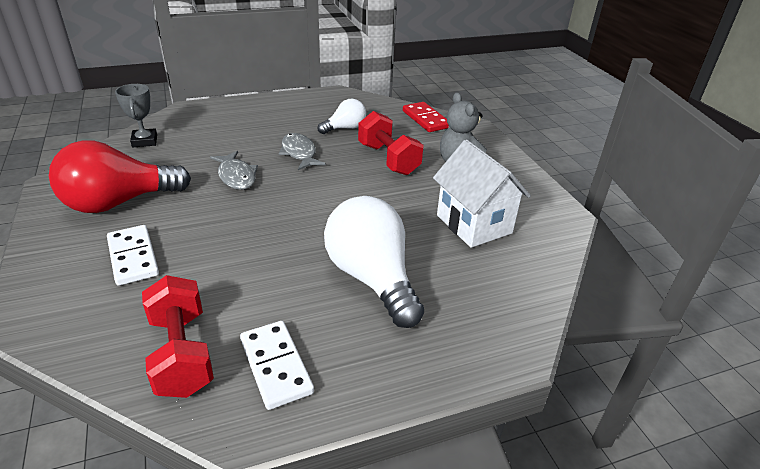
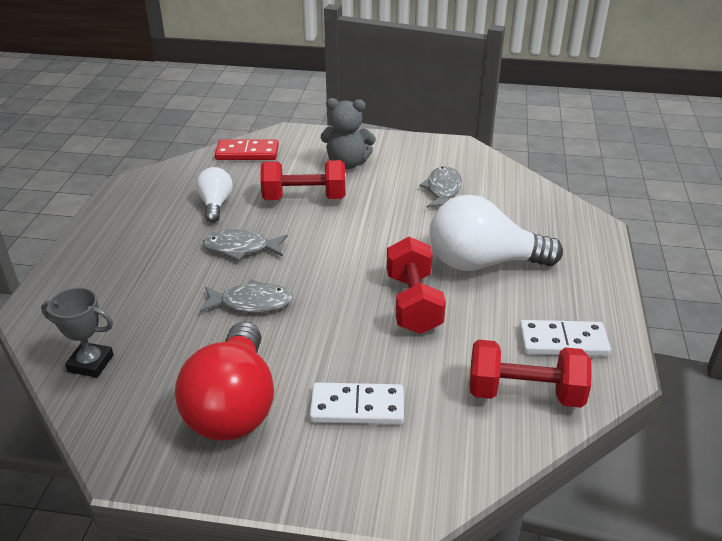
camera: 60 degrees left, 0 degrees up
(281, 251) = (413, 303): none -> red dumbbell
(474, 224) = (443, 190): white house -> grey fish

